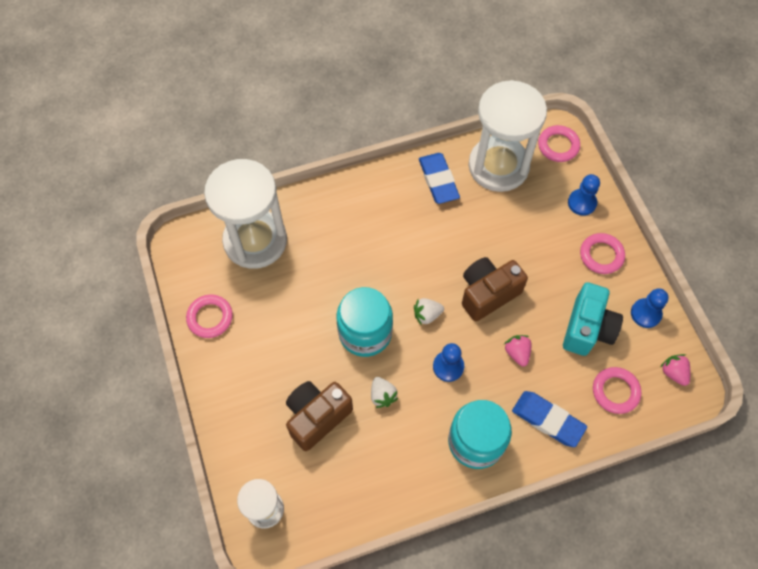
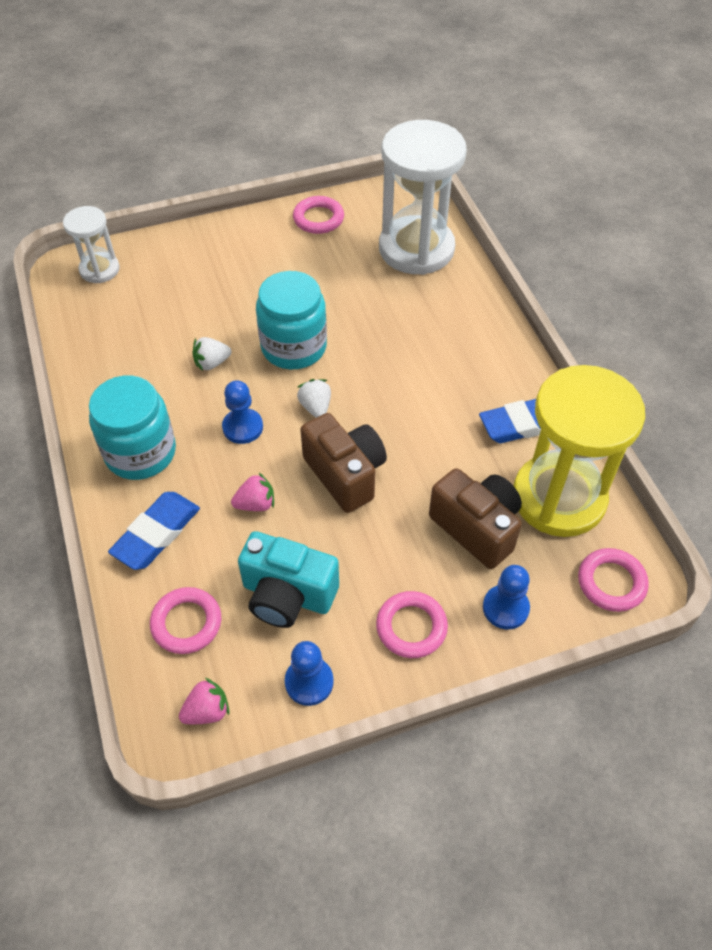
camera: 90 degrees right, 10 degrees down
(317, 417) = (193, 306): brown camera -> brown camera (476, 528)
(498, 166) = (559, 498): white hourglass -> yellow hourglass

